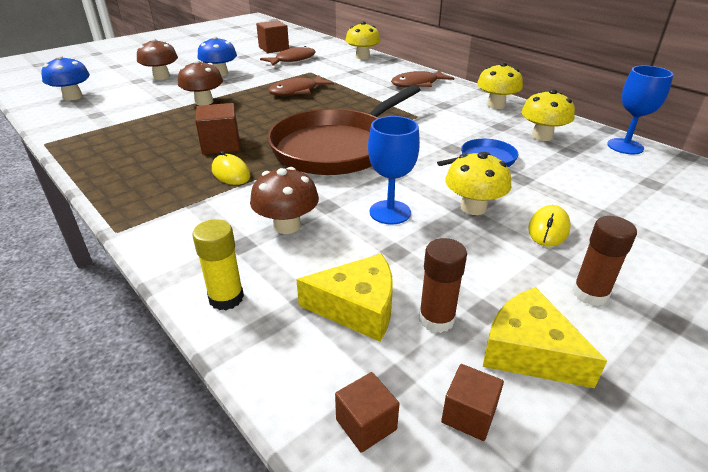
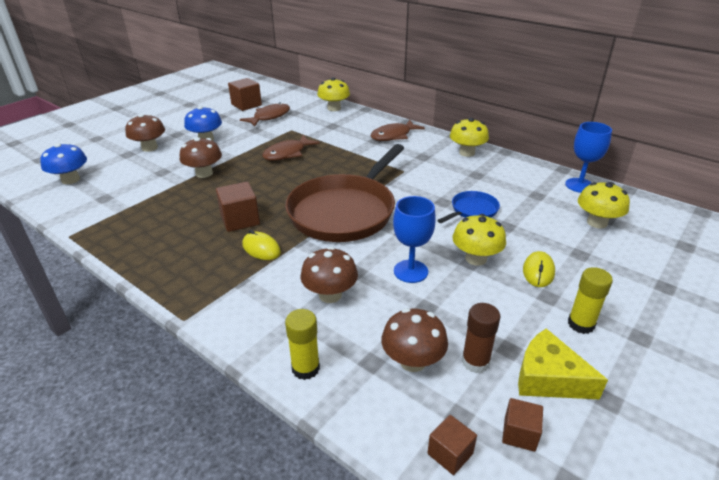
camera: 10 degrees left, 0 degrees up
(357, 307) = (412, 361): yellow cheese -> brown mushroom
(542, 136) = (512, 182): yellow mushroom -> yellow mushroom (597, 222)
(590, 294) = (581, 324): brown glue stick -> yellow glue stick

